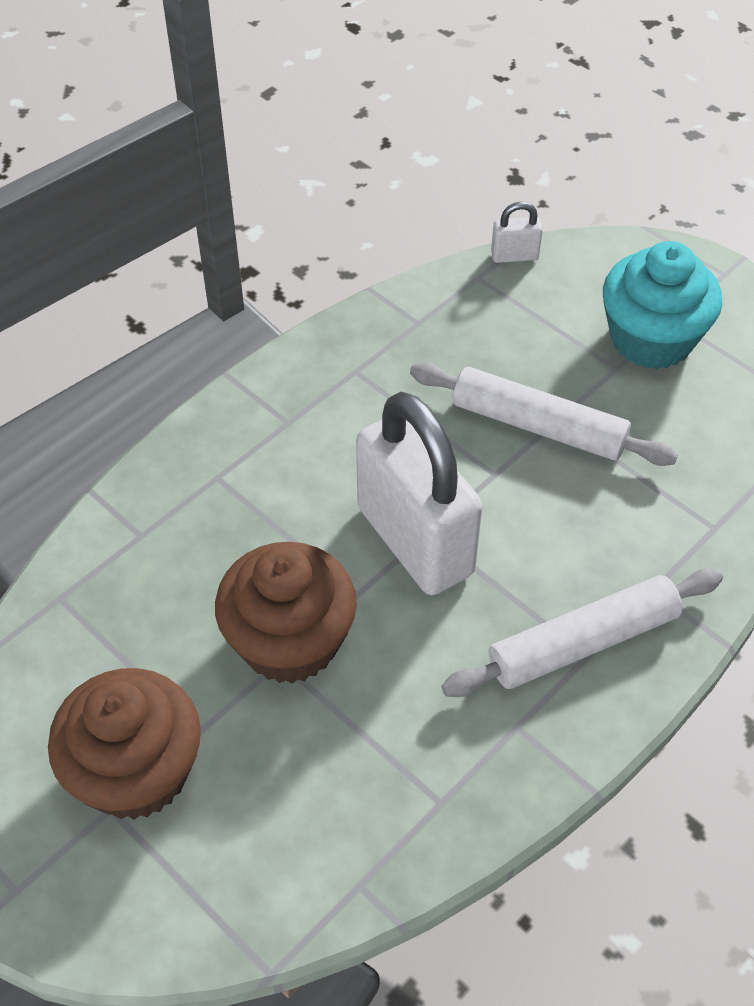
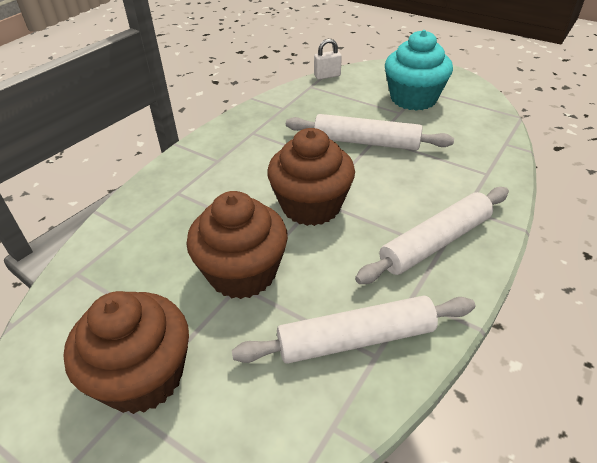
camera: 10 degrees left, 10 degrees down
(415, 540) = (311, 206): white padlock -> brown cupcake
(421, 774) = (356, 339): none -> white rolling pin

